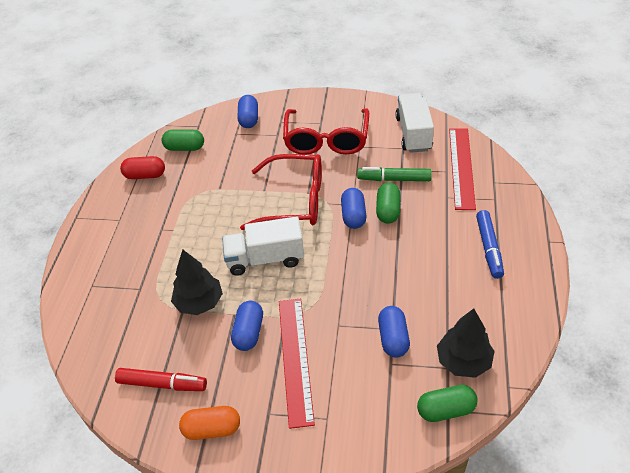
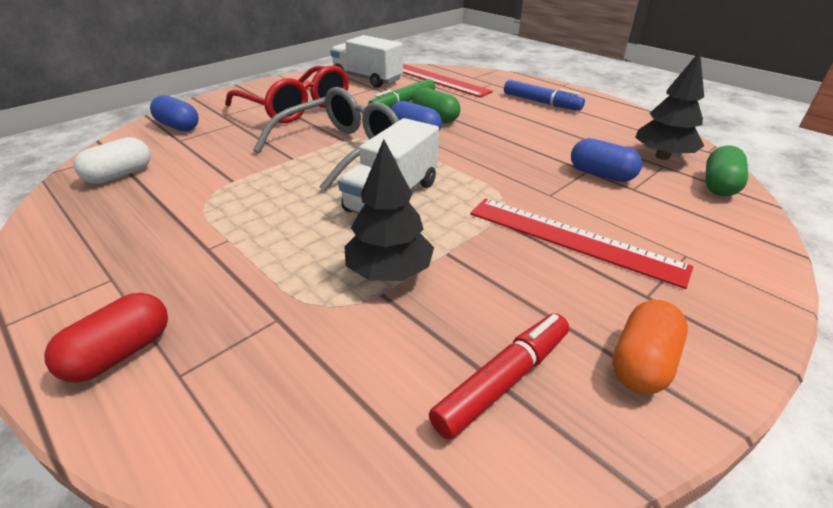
camera: 55 degrees left, 10 degrees down
(145, 175) = (89, 220): red capsule -> red capsule (120, 353)
(185, 148) = (120, 175): green capsule -> white capsule
(249, 332) = (493, 254): blue capsule -> none
(295, 201) = (341, 149): red glasses -> grey glasses

